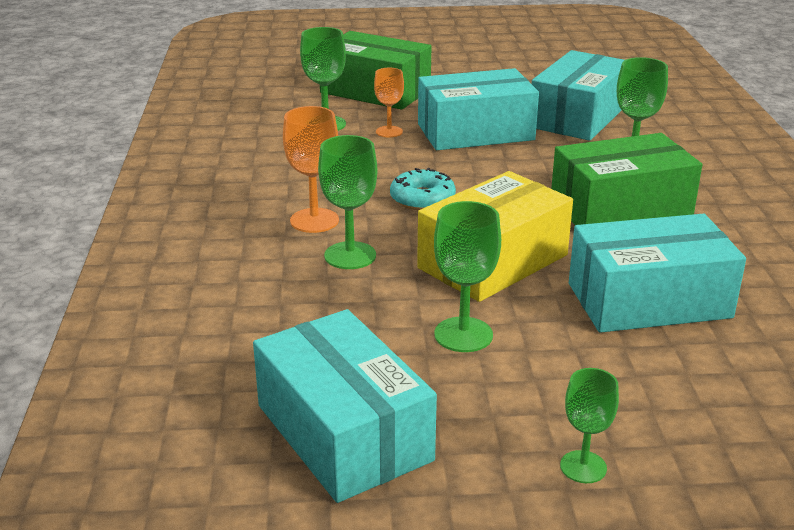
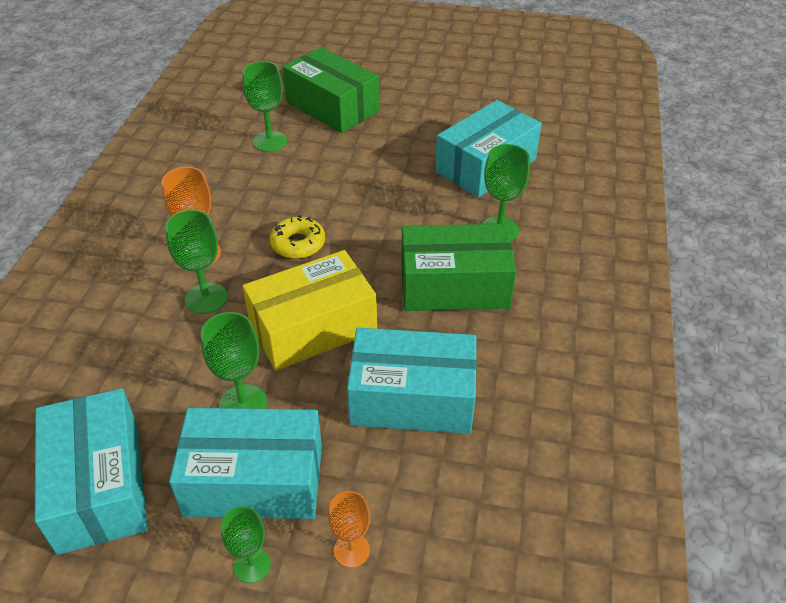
camera: 15 degrees right, 15 degrees up
(389, 132) = (316, 158): orange goblet -> orange goblet (351, 550)
(422, 199) = (298, 244): turquoise donut -> yellow donut
(475, 132) = (387, 171): turquoise box -> turquoise box (254, 480)

